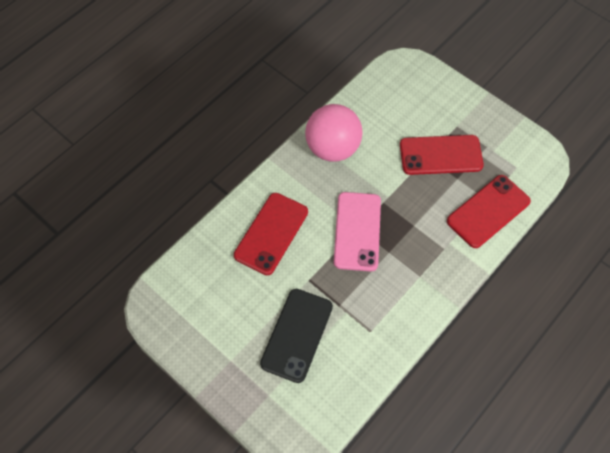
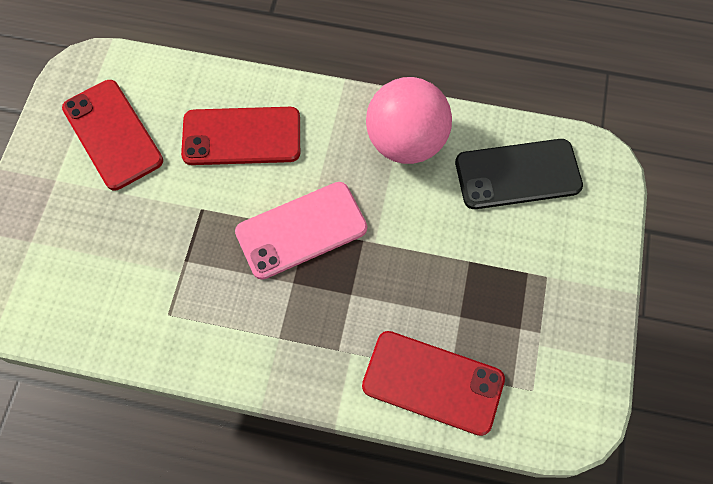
camera: 60 degrees right, 5 degrees up
(297, 335) = (121, 233): black phone -> black phone (517, 174)
(440, 155) = (483, 277): red phone -> red phone (112, 134)

